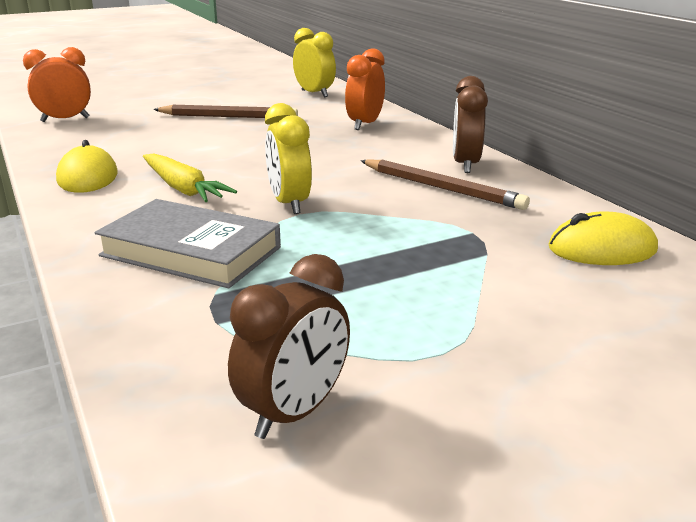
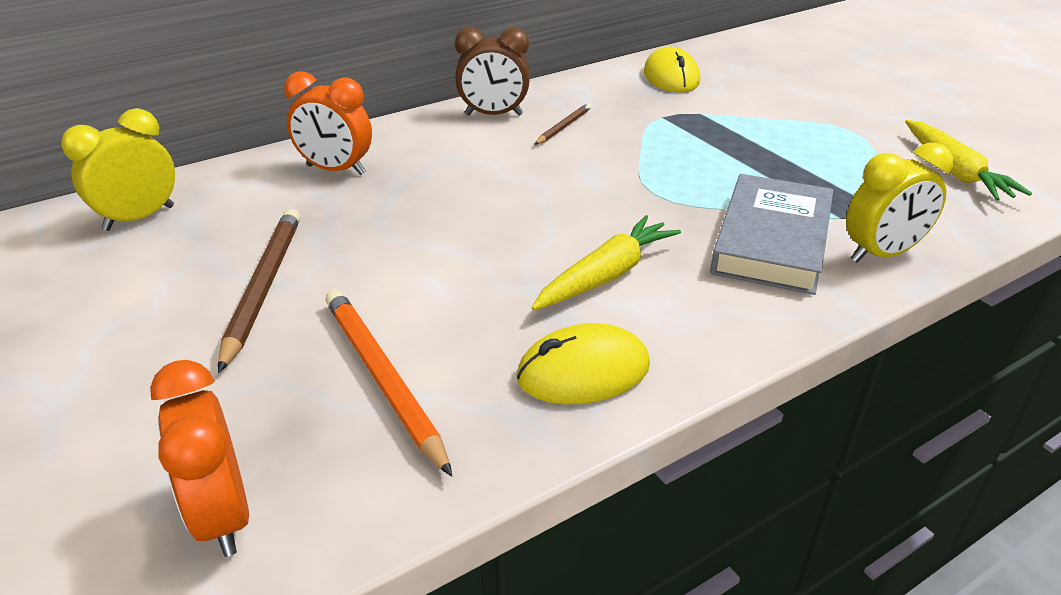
camera: 95 degrees left, 10 degrees up
(127, 138) = (383, 378): none -> orange pencil
(289, 204) = (630, 200): yellow clock -> yellow clock (881, 254)
(294, 412) = (954, 171): brown clock -> yellow carrot
(441, 188) = (563, 127): brown pencil -> brown pencil, size x0.55

